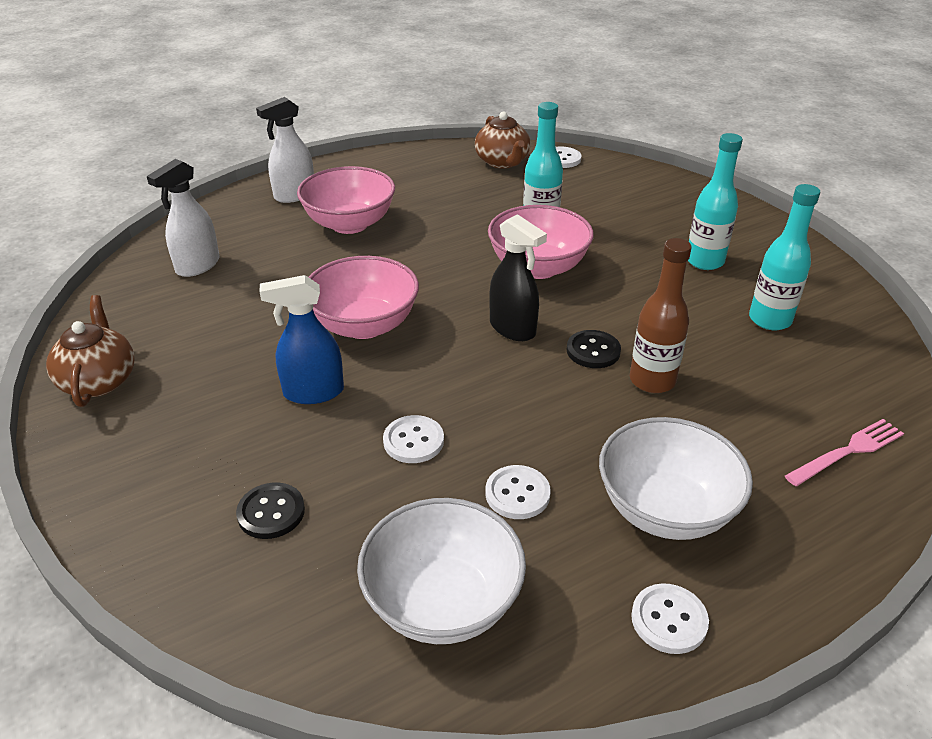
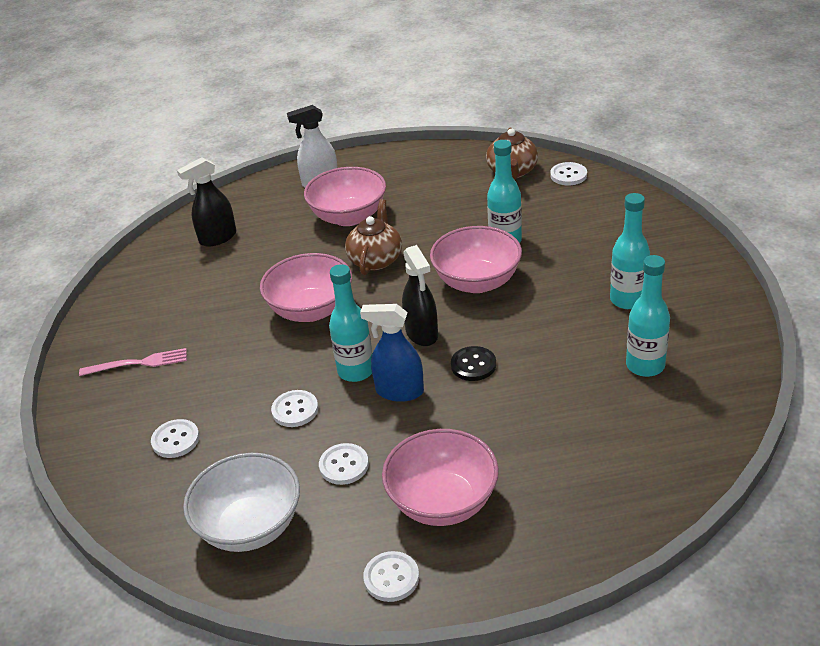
camera: 25 degrees right, 0 degrees up
(99, 380) = (112, 320): brown teapot -> brown teapot (376, 259)
(197, 266) = (217, 238): white spray bottle -> black spray bottle
(271, 512) = (175, 440): black button -> white button
(313, 392) = (246, 358): blue spray bottle -> blue spray bottle (399, 391)
(461, 382) = (356, 371): none -> turquoise bottle
(652, 380) = (504, 399): brown bottle -> none
(665, 509) = (443, 502): white bowl -> pink bowl
(848, 451) = (622, 492): pink fork -> pink fork (138, 363)

